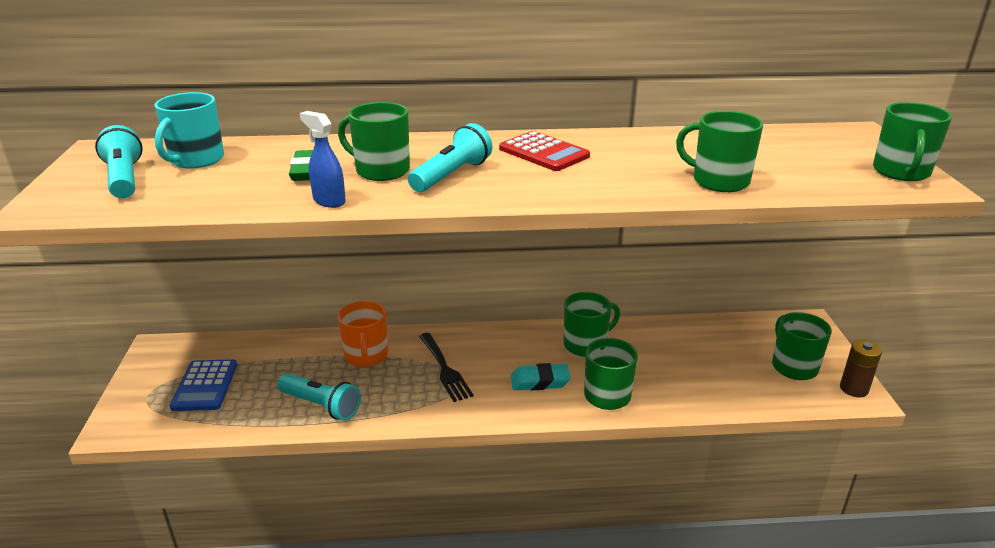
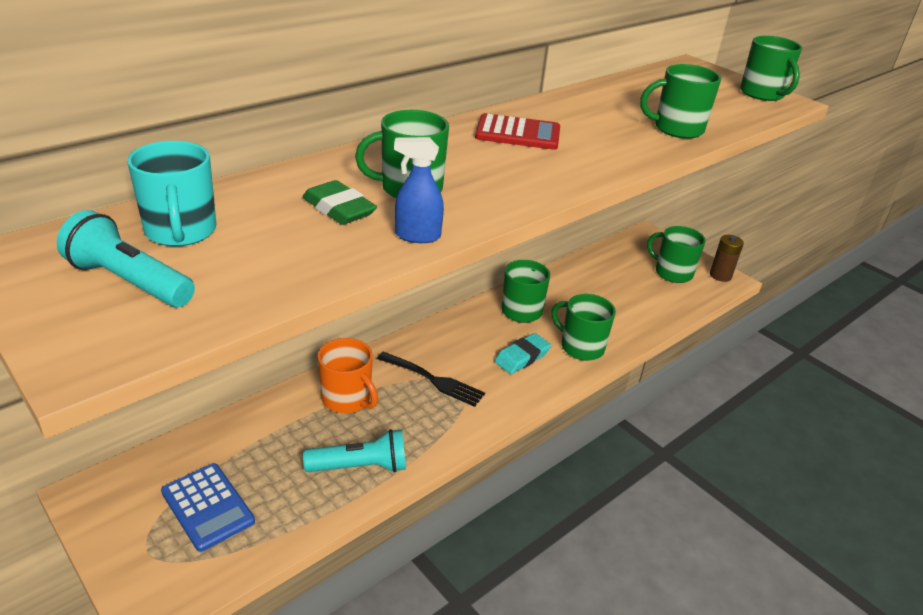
camera: 40 degrees left, 5 degrees up
(451, 175) = (480, 176): turquoise flashlight -> none

